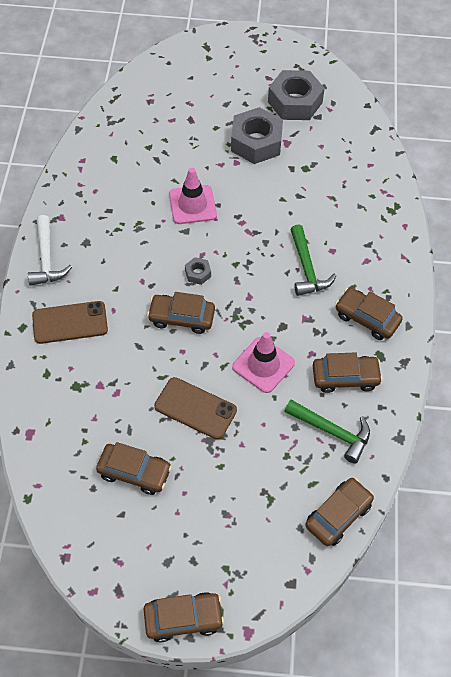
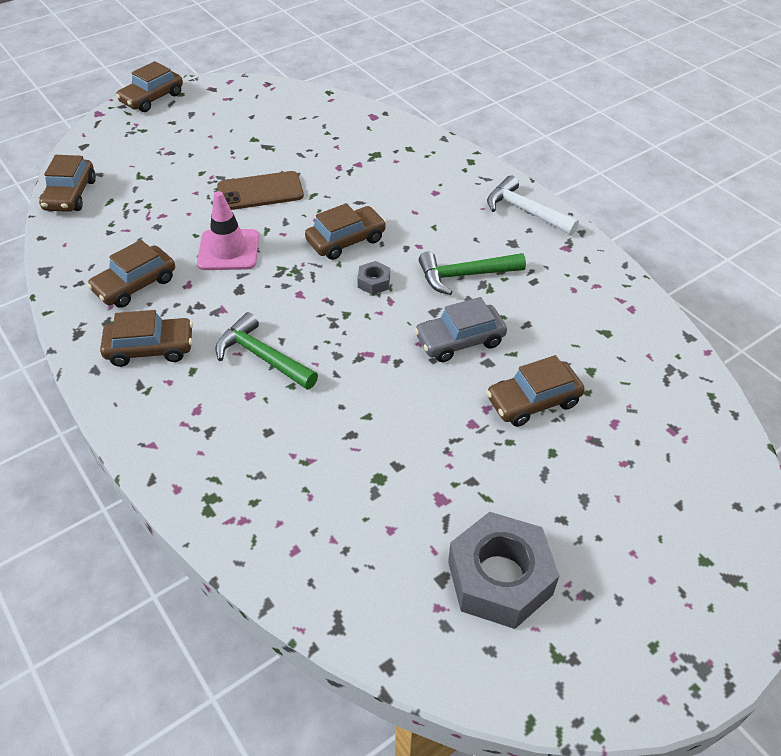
camera: 140 degrees right, 10 degrees down
(70, 322) = (438, 184): brown phone -> none
(134, 472) = (267, 137): brown car -> brown car (533, 401)
(192, 205) = (459, 340): pink traffic cone -> grey car
(256, 142) = (479, 469): grey nut -> none
(332, 432) = (117, 240): green hammer -> green hammer (464, 275)

